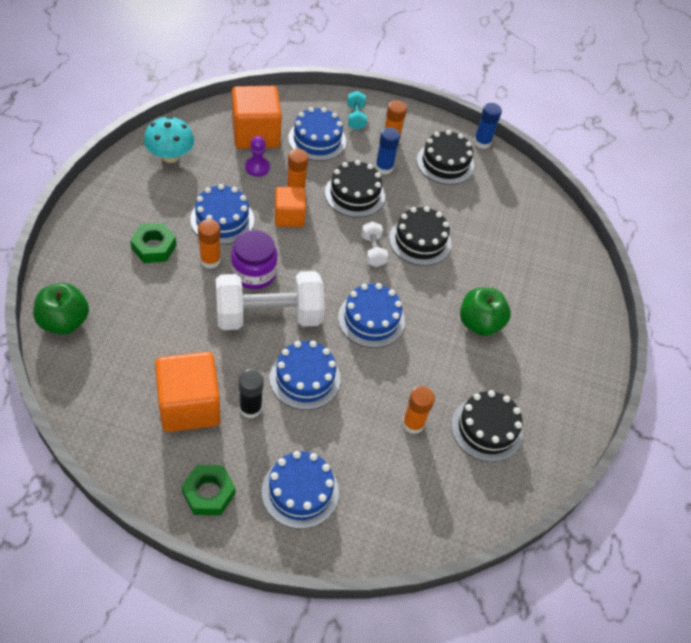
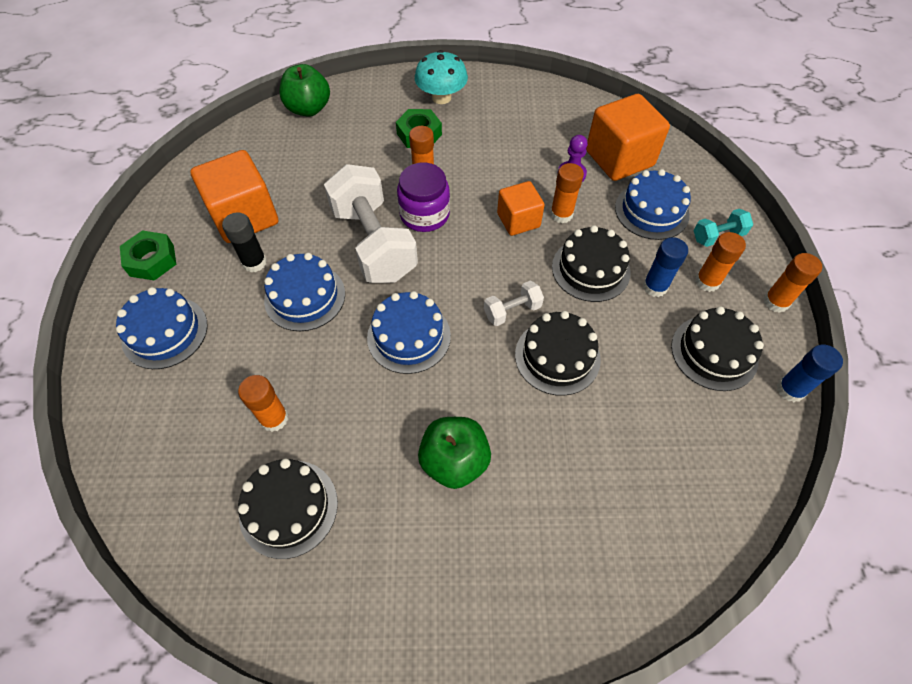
camera: 80 degrees right, 5 degrees up
(170, 156) = (541, 108): turquoise mushroom -> turquoise mushroom (441, 97)
(222, 219) = (481, 169): blue cake -> none
(419, 117) = (776, 302): none -> orange glue stick

